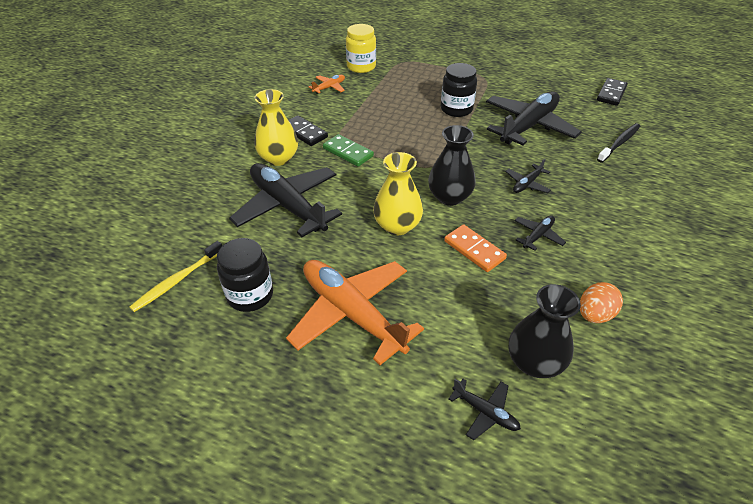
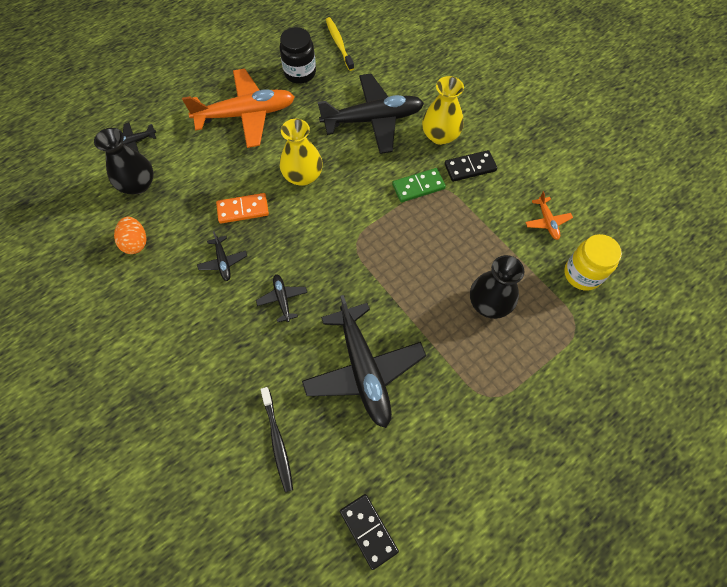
camera: 120 degrees right, 20 degrees up
(449, 197) = (309, 228): black vase -> black vase (489, 303)
(456, 109) = (437, 319): black jar -> none

